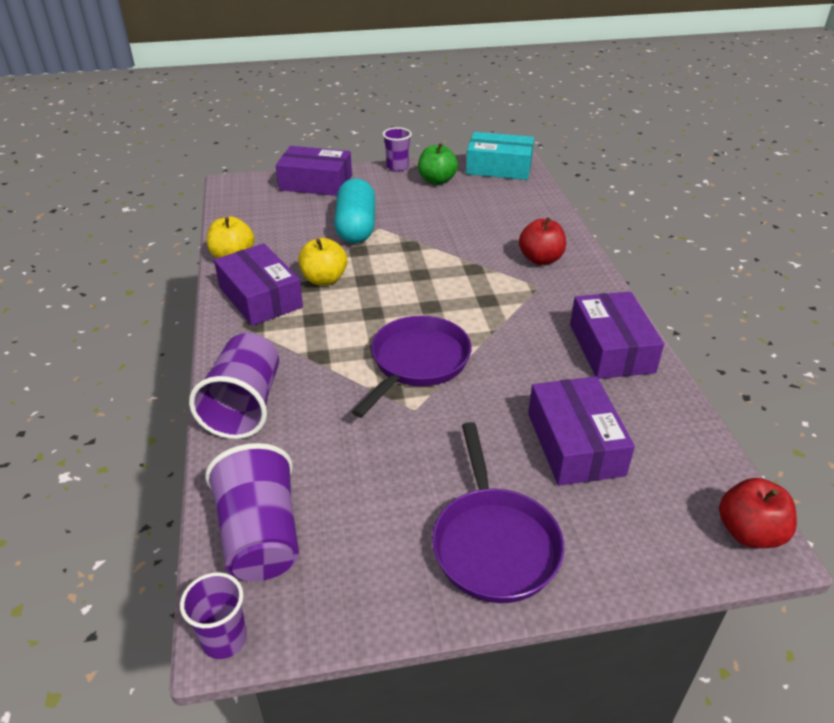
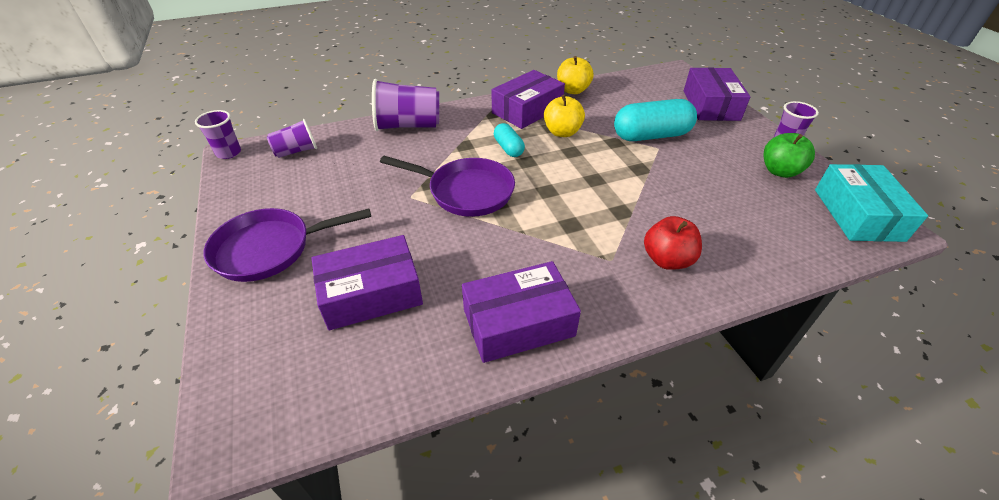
camera: 80 degrees right, 5 degrees up
(261, 536) = (296, 151): purple cup -> purple cup, size x0.60
(341, 322) = (508, 148): none -> turquoise capsule
(749, 532) = (243, 431): red apple -> none

